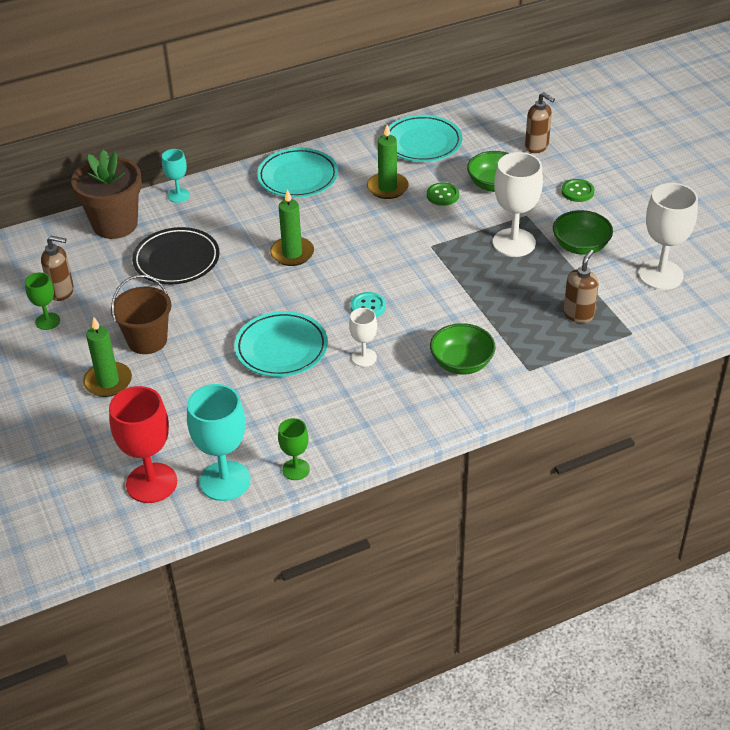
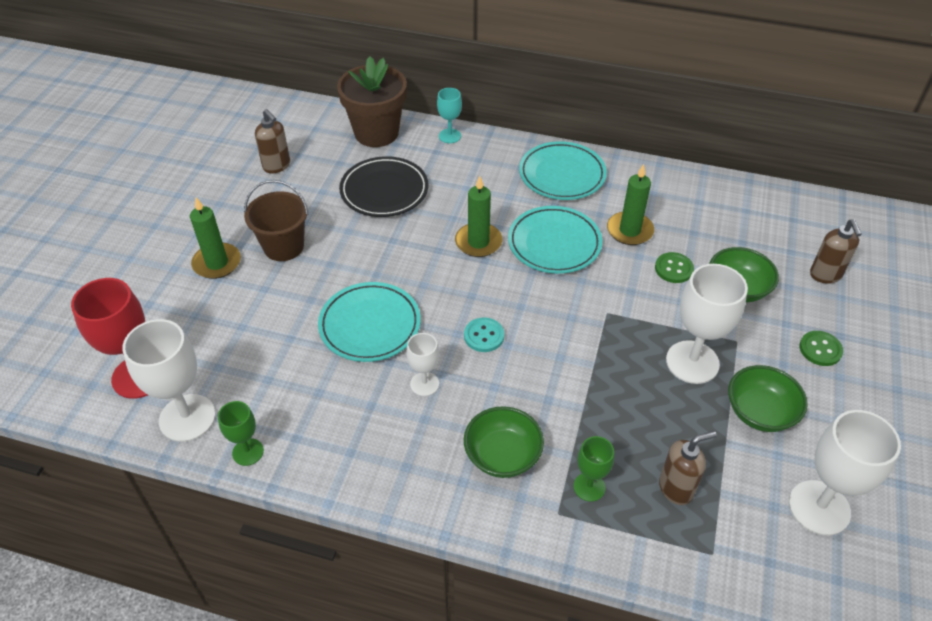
camera: 40 degrees right, 5 degrees up
(47, 321) = (239, 184): green goblet -> green goblet (589, 487)
(225, 481) = (187, 418): turquoise goblet -> white goblet
(422, 143) = (711, 206): turquoise plate -> turquoise plate (554, 243)

